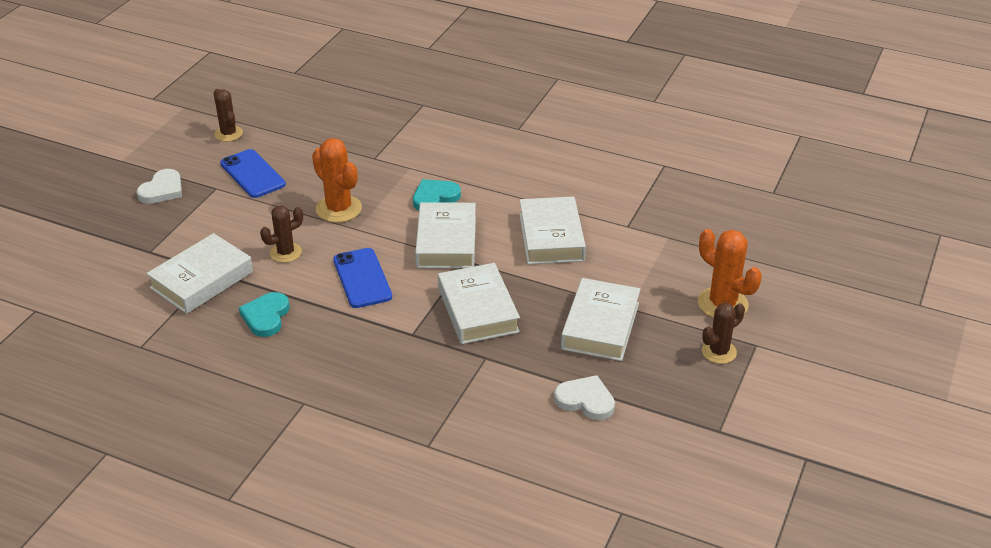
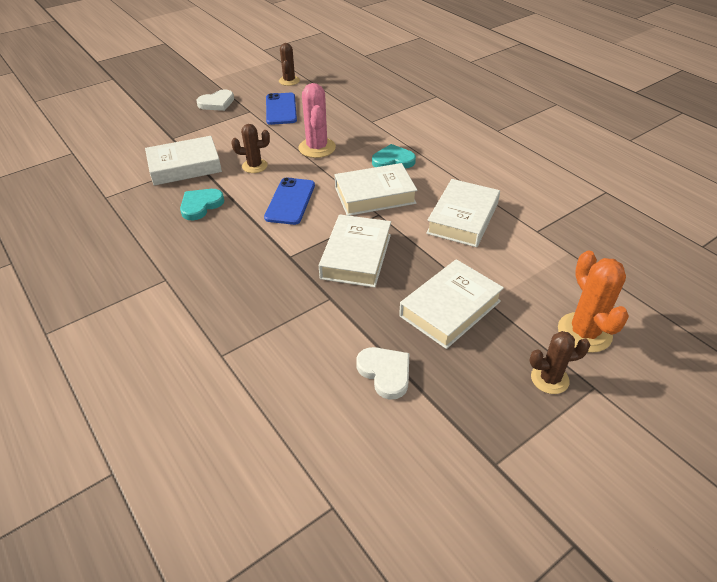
camera: 30 degrees right, 5 degrees up
(339, 209) = (317, 148): orange cactus -> pink cactus
(446, 242) = (375, 195): white book -> white book turned 45 degrees clockwise

